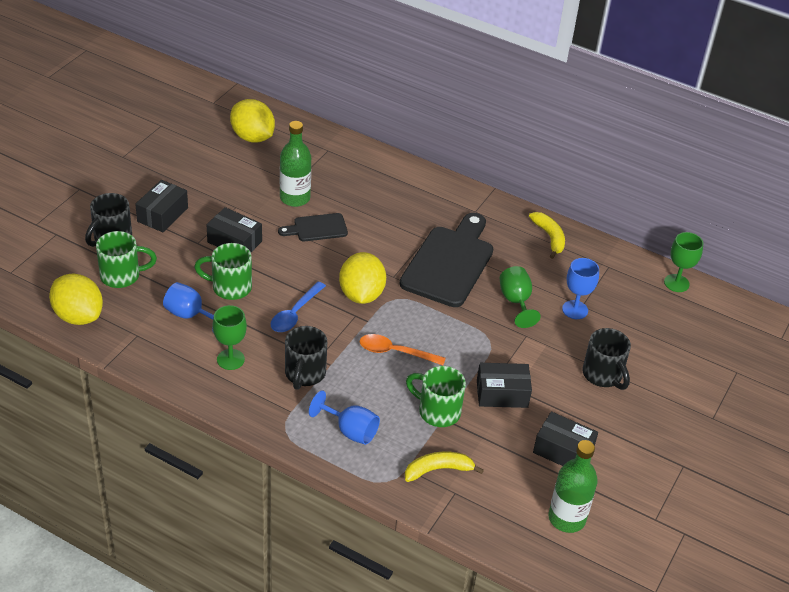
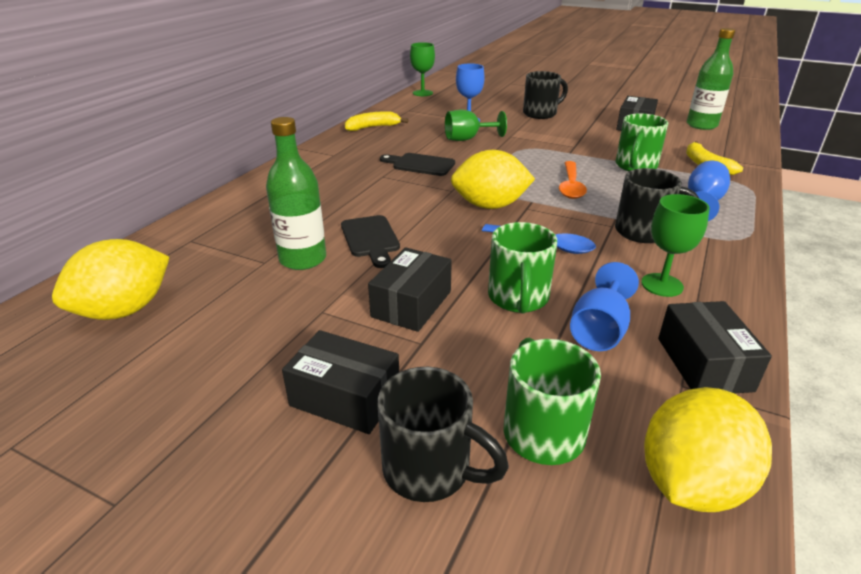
camera: 90 degrees left, 10 degrees down
(449, 263) = (420, 164): black cutting board -> black cutting board, size x0.51
(502, 394) = (590, 144): black box -> black box (704, 364)

